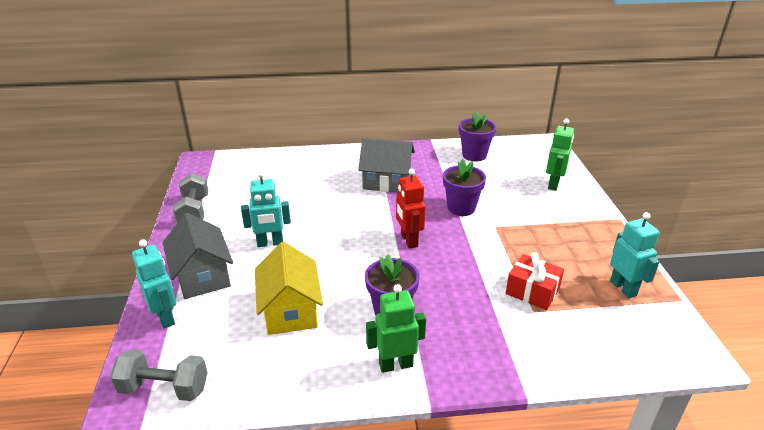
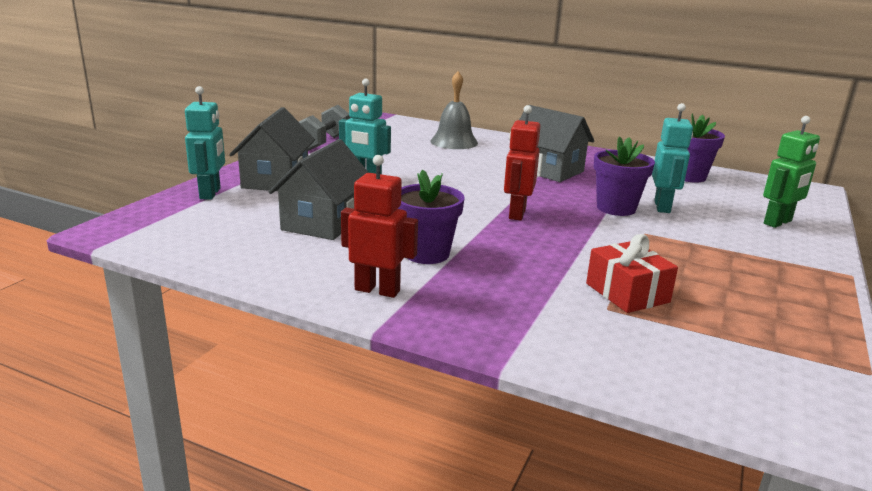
camera: 30 degrees right, 10 degrees down
(164, 388) = (149, 231): grey dumbbell -> none
(290, 310) = (324, 222): yellow house -> grey house
(294, 171) = (454, 142): none -> grey bell
(395, 365) = (377, 290): green robot -> red robot
(623, 288) = (777, 332): turquoise robot -> turquoise robot (662, 207)

